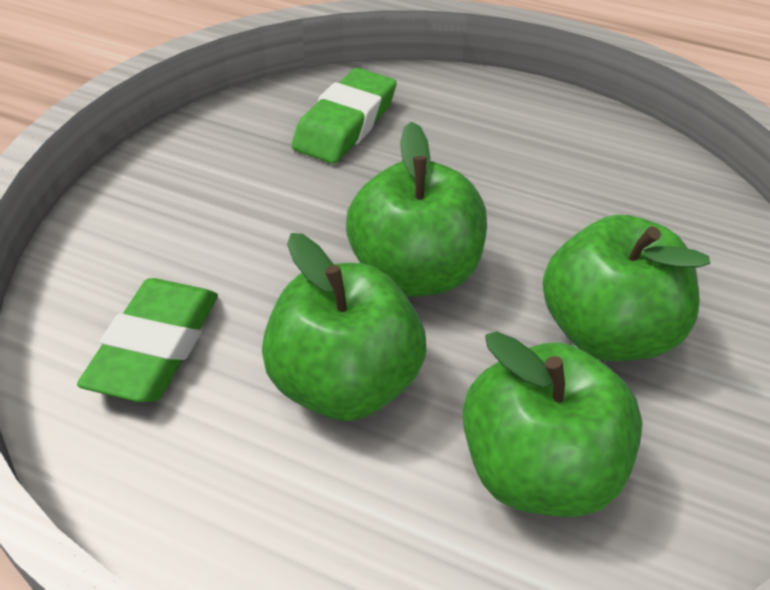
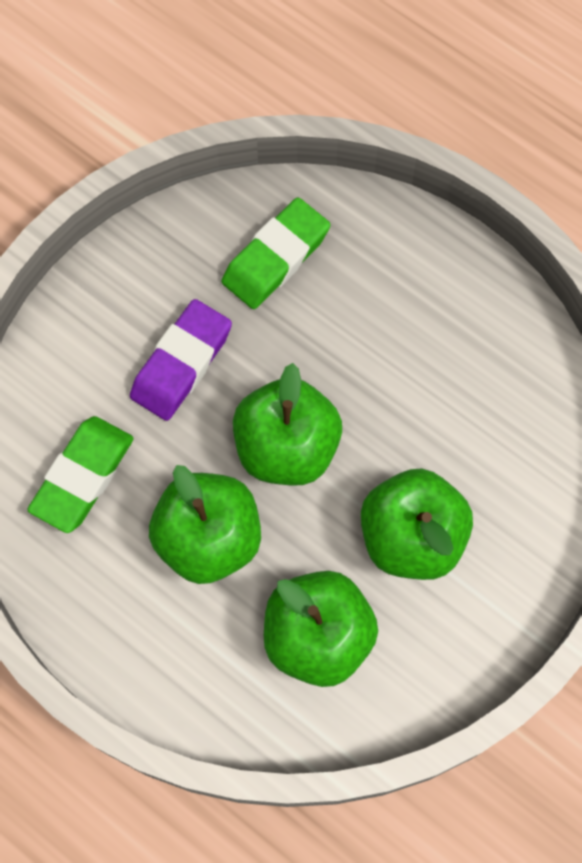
camera: 15 degrees right, 25 degrees up
(263, 219) = (181, 363): none -> purple eraser

